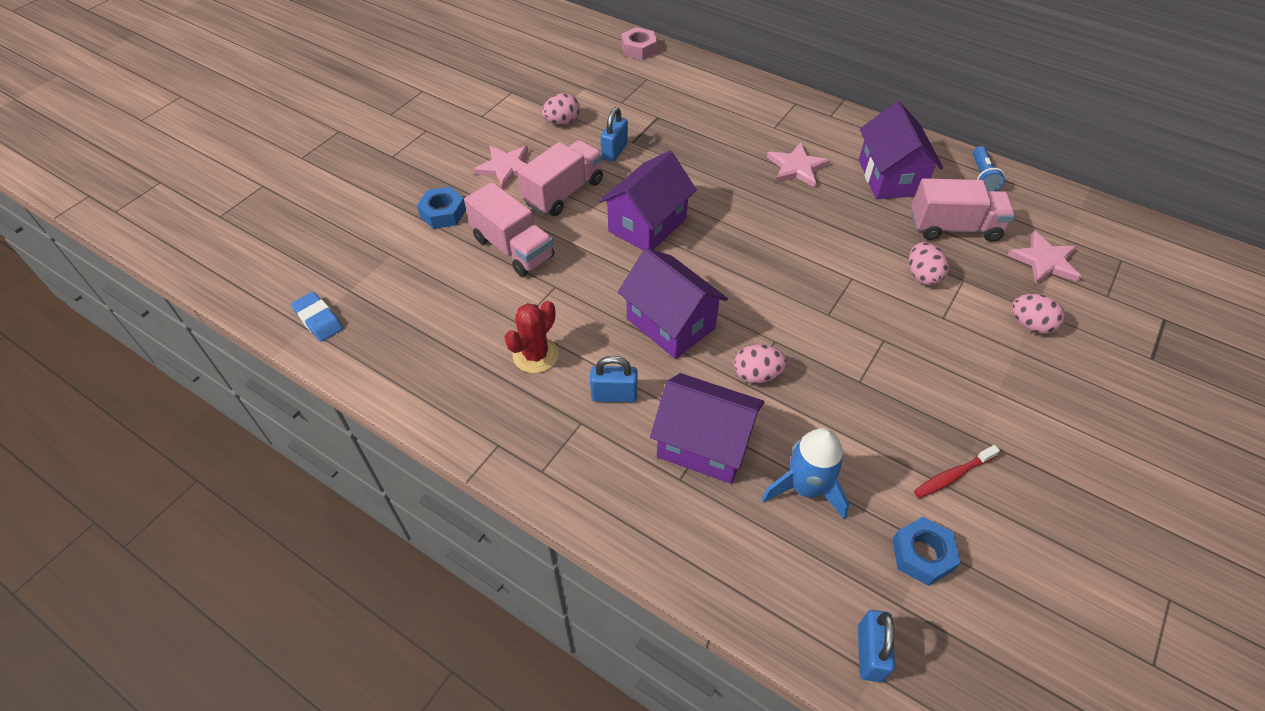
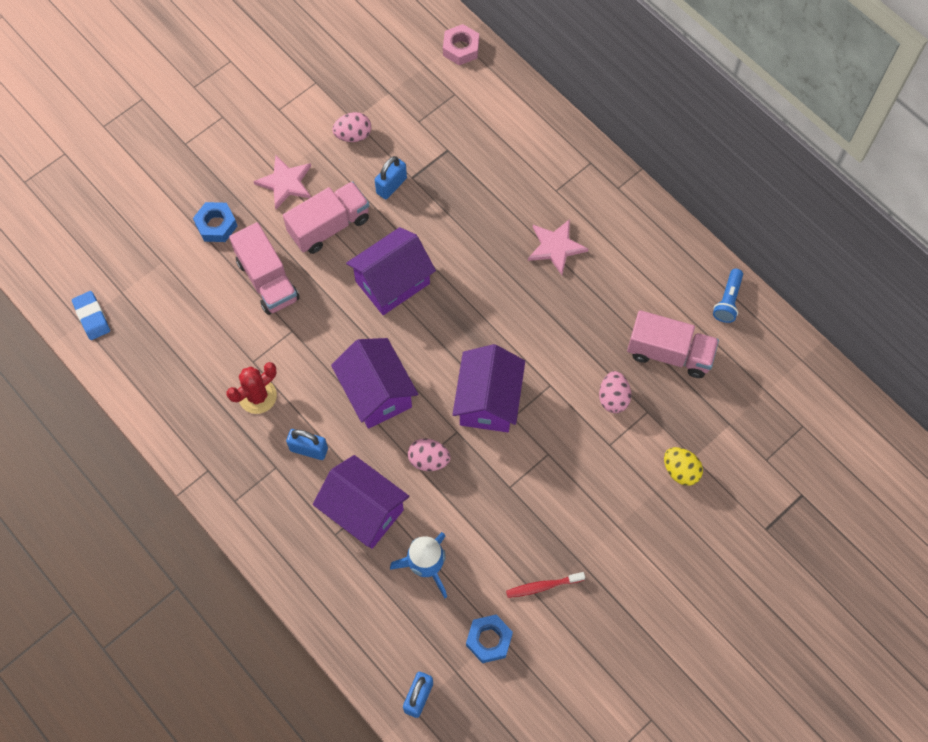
camera: 15 degrees right, 15 degrees up
(890, 177) = (639, 280): purple house -> purple house (488, 401)
(1030, 325) = (680, 471): pink egg -> yellow egg
(1045, 261) = (731, 410): pink star -> none

